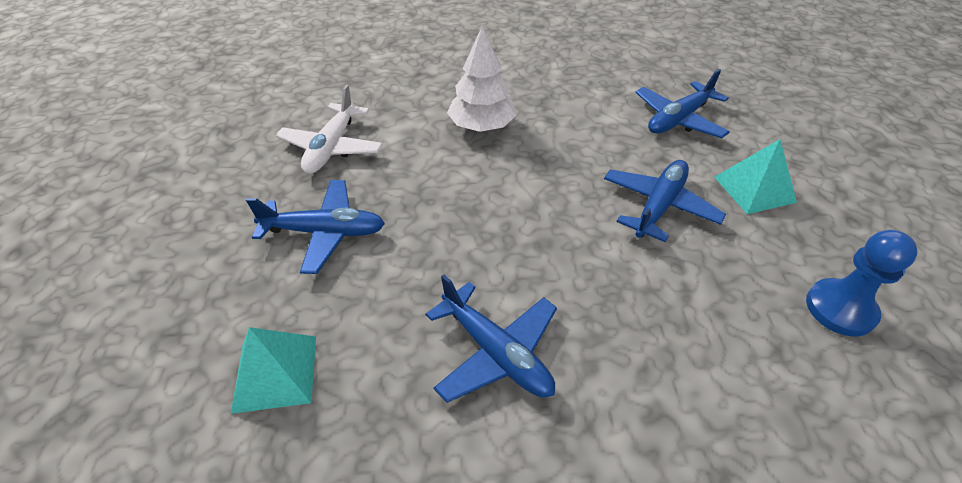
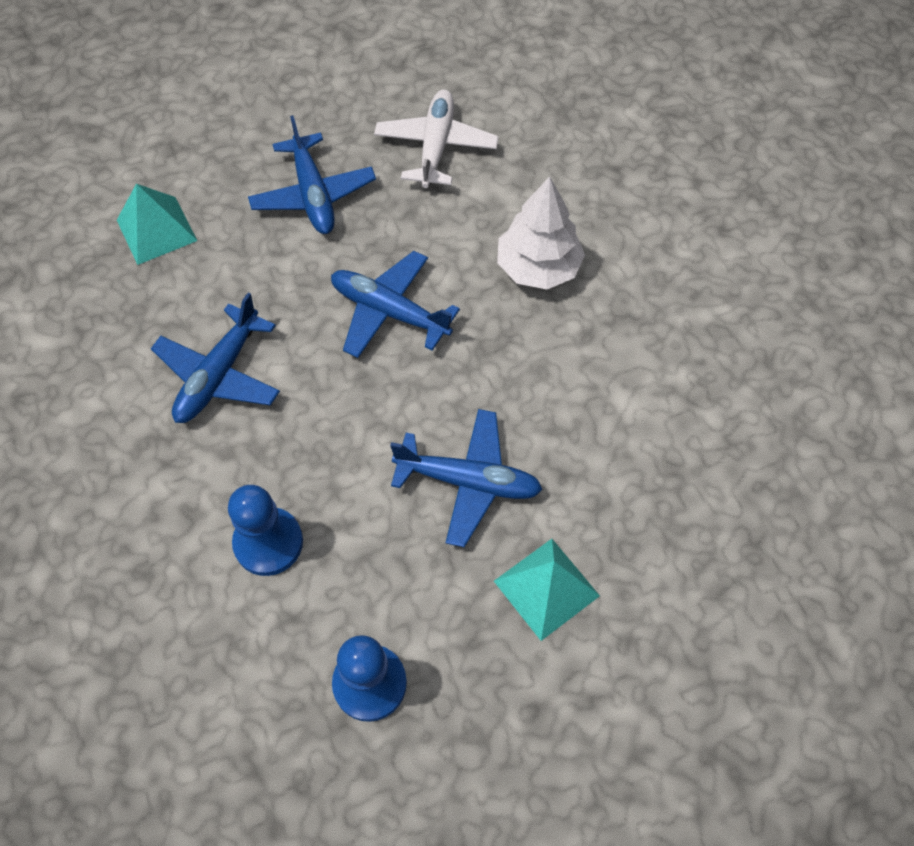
camera: 70 degrees right, 15 degrees up
(332, 147) = (436, 146): white plane -> white plane turned 105 degrees clockwise
(678, 119) = (662, 484): blue plane -> blue plane (389, 312)
(698, 352) = (268, 542): none -> blue pawn

